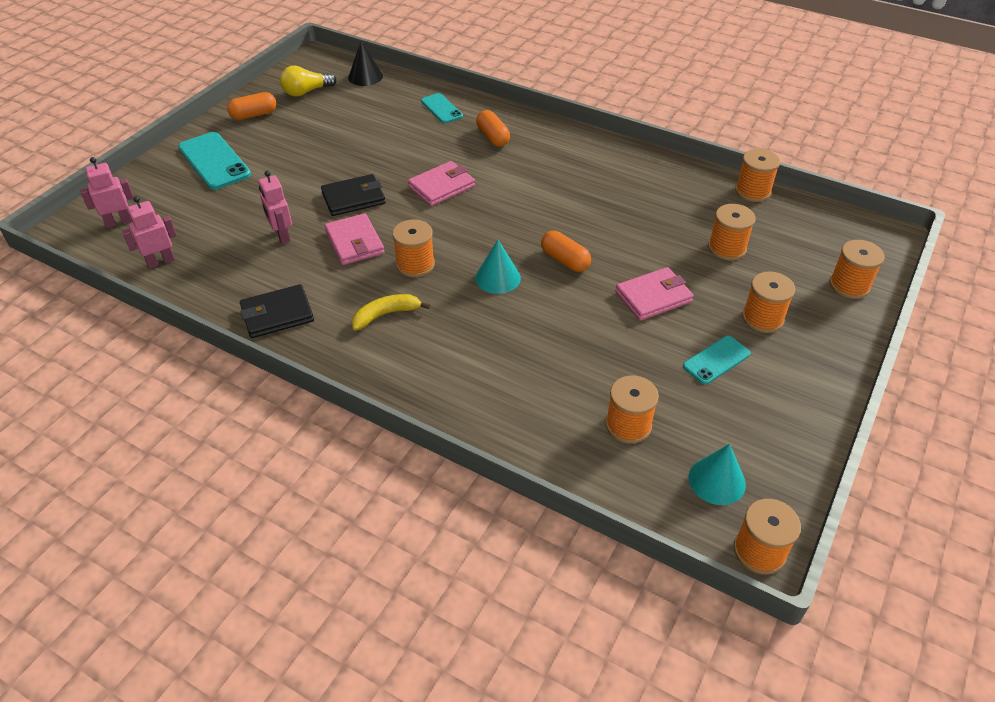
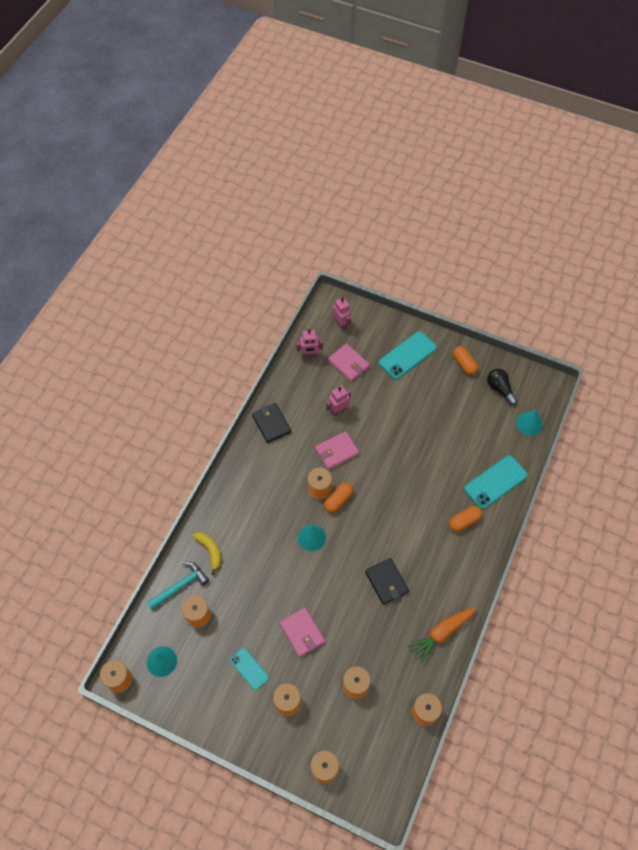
camera: 85 degrees right, 15 degrees up
(160, 261) = (309, 355): pink robot -> pink robot turned 120 degrees clockwise
(306, 92) = (500, 389): yellow light bulb -> black light bulb
(353, 198) = (380, 443): black wallet -> black wallet (386, 582)
(365, 76) = (529, 423): black cone -> turquoise cone
(386, 315) = (275, 479): yellow banana -> yellow banana (210, 551)
(441, 108) = (495, 482): turquoise phone -> turquoise phone, size x1.68
(441, 186) = (400, 494): pink wallet -> pink wallet (348, 364)
(565, 260) = (332, 577): orange capsule -> orange capsule (338, 500)
(573, 451) = (180, 586): none -> turquoise hammer
(647, 169) = (441, 633): none -> orange carrot

